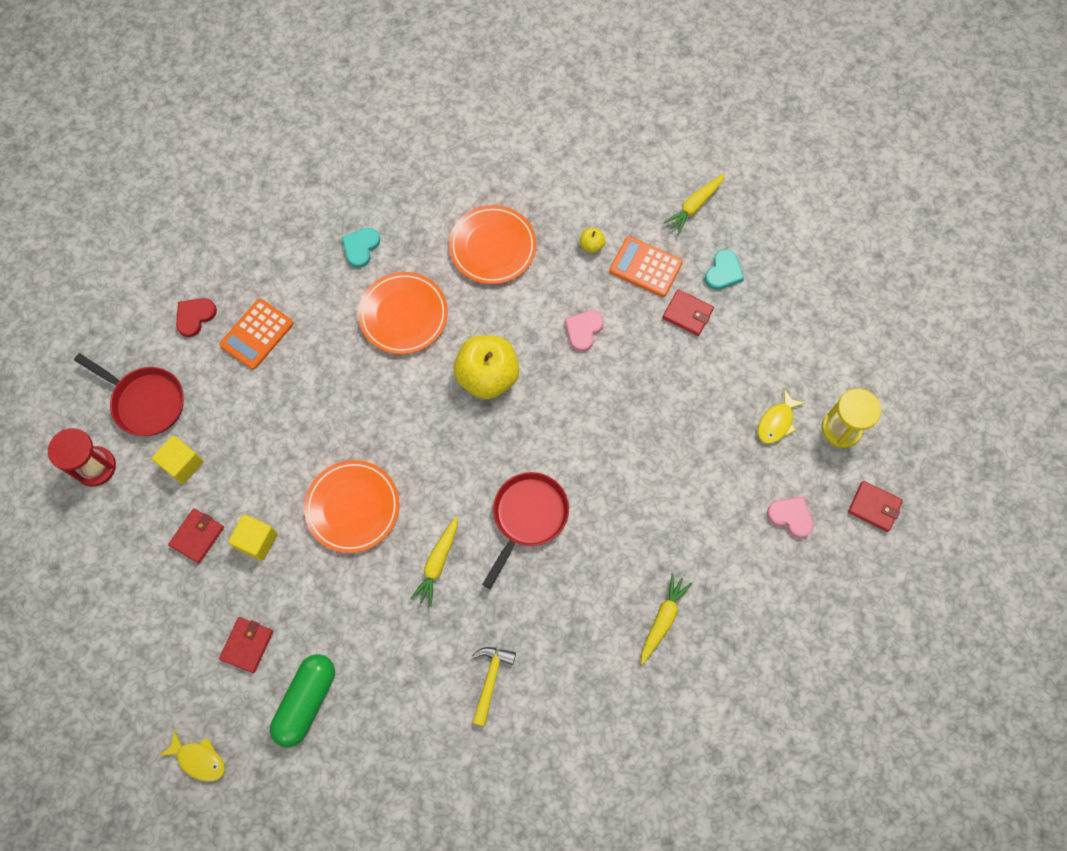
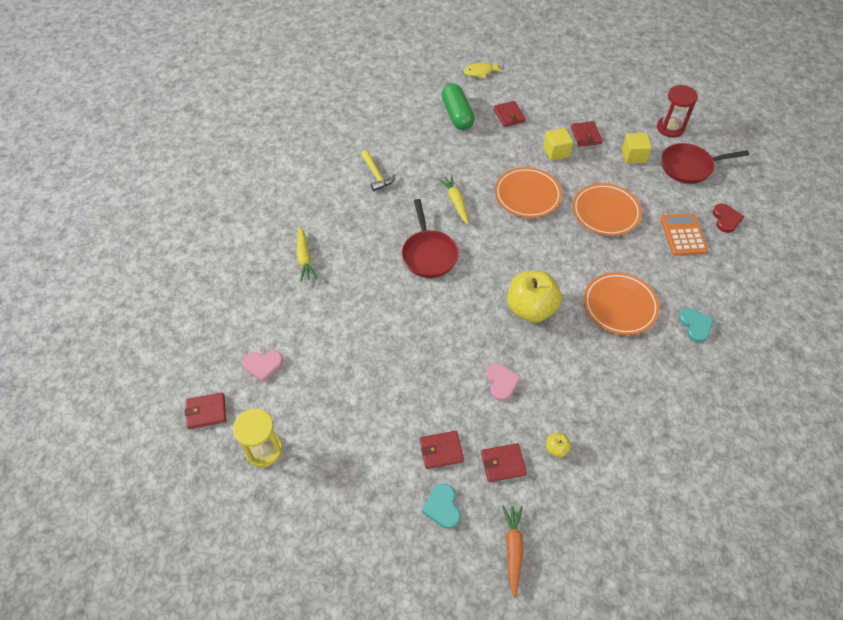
camera: 140 degrees right, 15 degrees down
(493, 247) = (618, 392): orange plate -> orange plate (605, 212)
(645, 267) = (503, 463): orange calculator -> red wallet
(694, 206) = (513, 549): yellow carrot -> orange carrot
(776, 422) = (315, 420): yellow fish -> none

